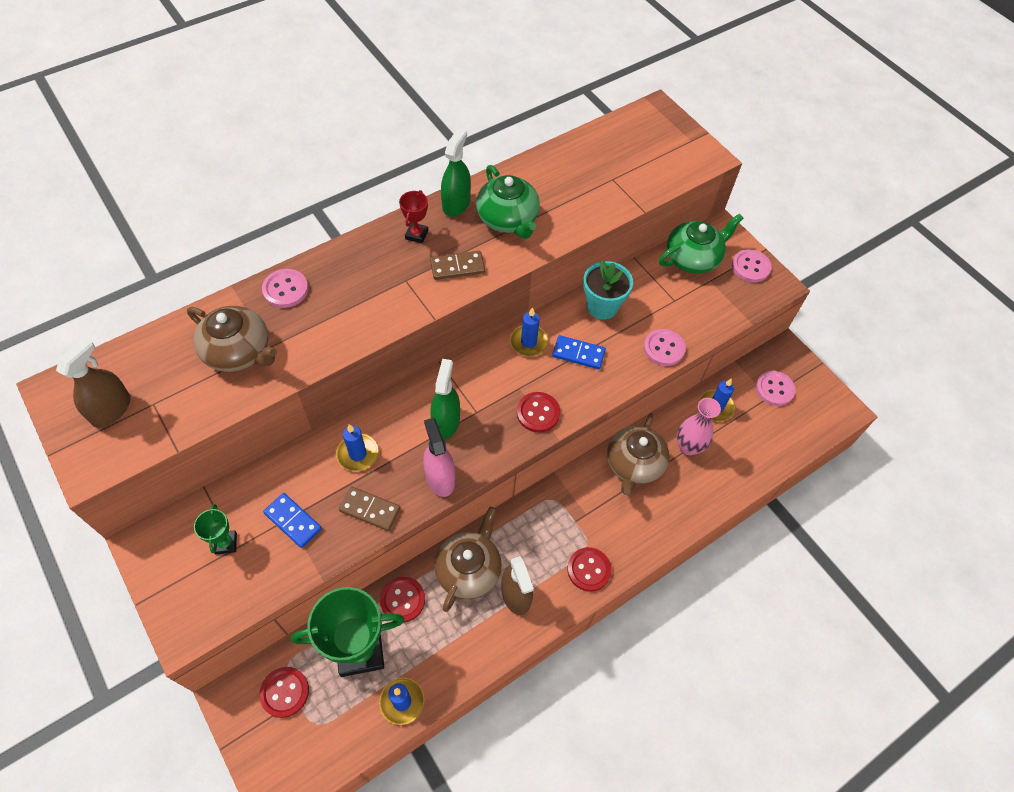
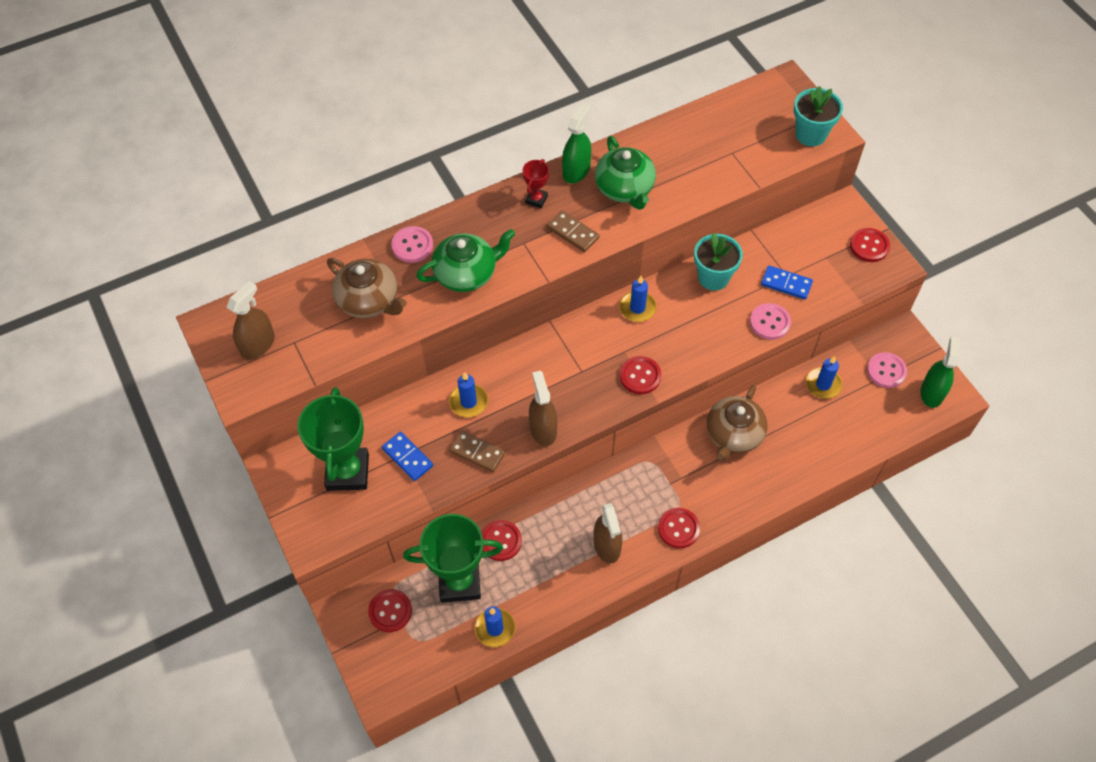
camera: 10 degrees right, 0 degrees up
(226, 543) = (347, 472): green trophy -> green trophy, size x2.17
(440, 478) = (543, 429): pink spray bottle -> brown spray bottle
(446, 422) = (552, 378): green spray bottle -> green spray bottle (932, 392)
(457, 267) = (573, 233): brown domino -> brown domino turned 45 degrees clockwise
(469, 570) = (564, 519): brown teapot -> none
(578, 353) = (685, 322): blue domino -> blue domino (786, 284)
(688, 158) = (810, 134): none -> turquoise flower pot
(688, 447) = (790, 421): pink vase -> none
(693, 258) = (811, 234): green teapot -> green teapot (466, 273)
(750, 267) = (869, 246): pink button -> red button

